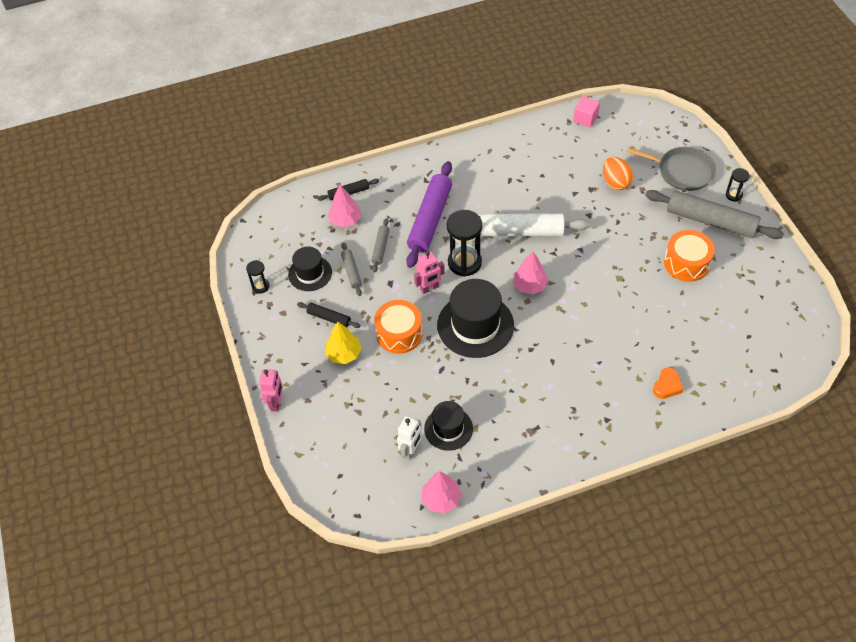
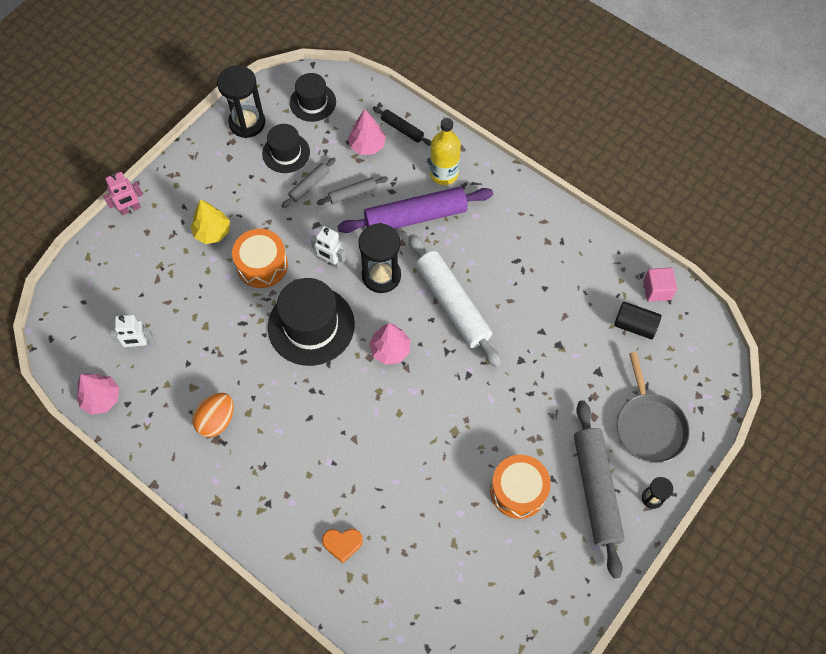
camera: 55 degrees right, 10 degrees up
(260, 286) = (247, 123): black hourglass -> black hourglass, size x1.96
(329, 318) = (245, 197): black rolling pin -> none
(407, 186) = (444, 174): none -> yellow bottle
(429, 288) = (331, 262): pink robot -> white robot
(448, 428) = (179, 364): black hat -> black hat (313, 102)
(604, 142) = (634, 325): none -> black cylinder
(615, 182) = (584, 365): orange egg -> orange egg (216, 420)

